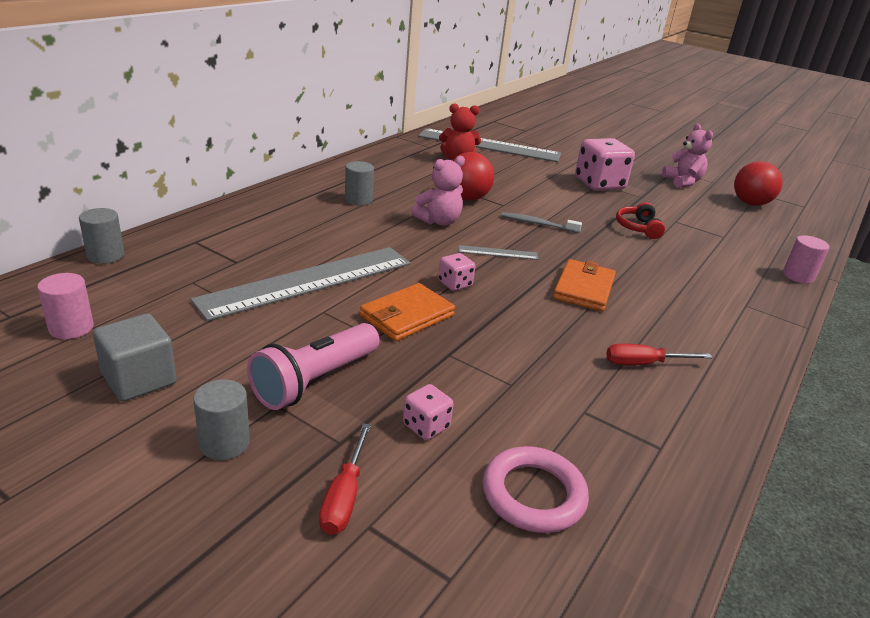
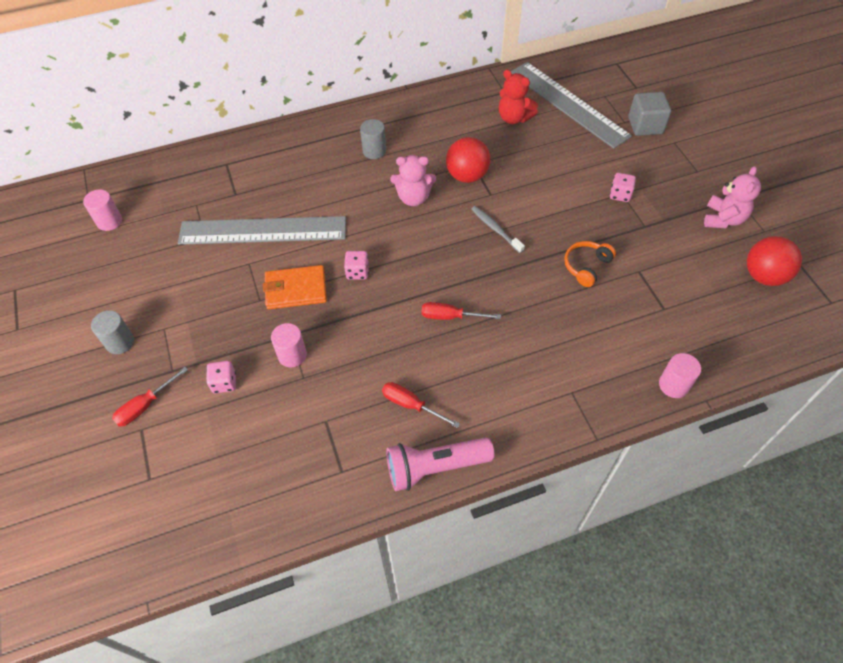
camera: 40 degrees right, 25 degrees up
(105, 255) = (166, 161): grey cylinder -> none
(139, 379) = (114, 277): grey cube -> grey cube (645, 125)
(315, 381) = (196, 320): pink flashlight -> pink flashlight (435, 467)
(474, 370) = (292, 355): none -> pink cylinder
(498, 252) = (424, 251): grey ruler -> none
(533, 494) = (235, 458): pink ring -> none
(584, 289) = (450, 316): orange wallet -> red screwdriver
(599, 184) = (620, 194): pink dice -> pink dice, size x0.48
(638, 228) = (586, 266): red headphones -> orange headphones

